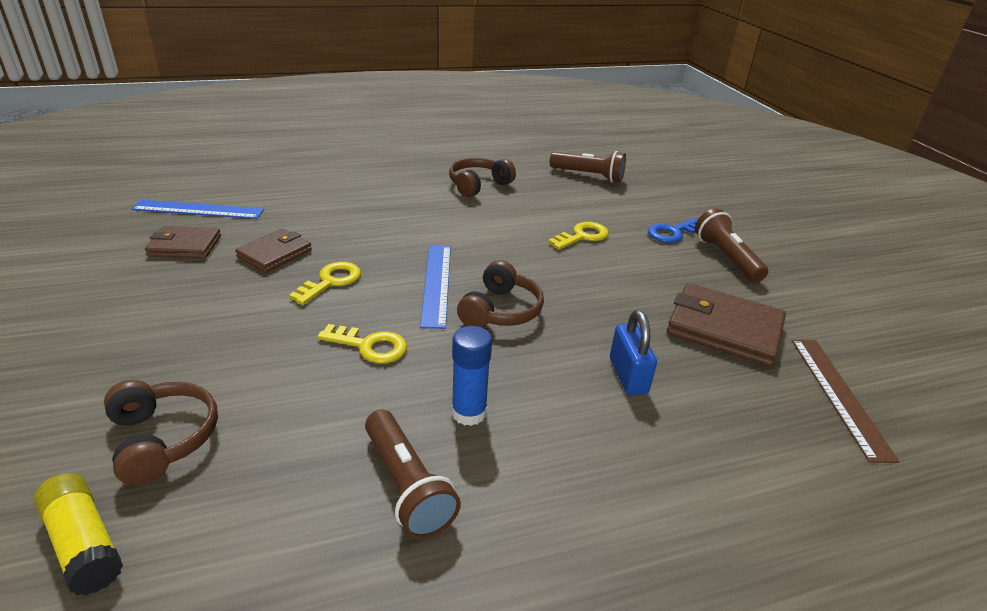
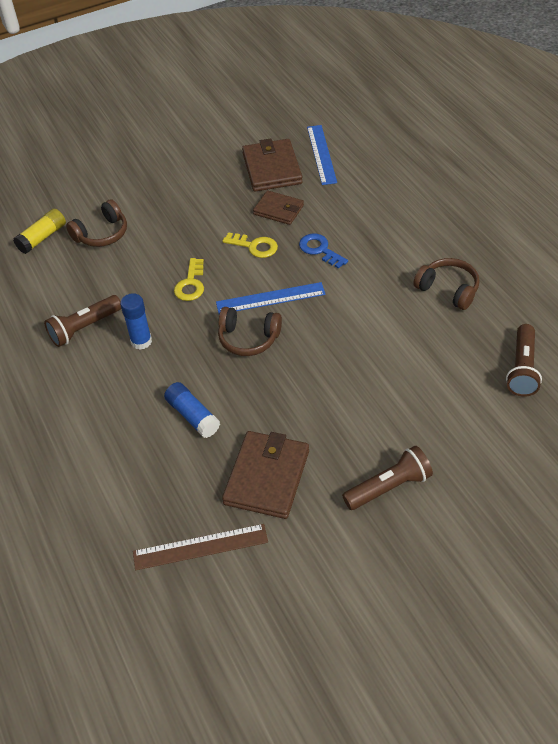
camera: 85 degrees right, 15 degrees up
(185, 246) = (272, 168): brown wallet -> brown wallet, size x1.59
(582, 236) = (382, 375): yellow key -> none
(628, 376) = (192, 416): blue padlock -> blue glue stick
(672, 233) = (421, 443): blue key -> blue key (320, 250)

